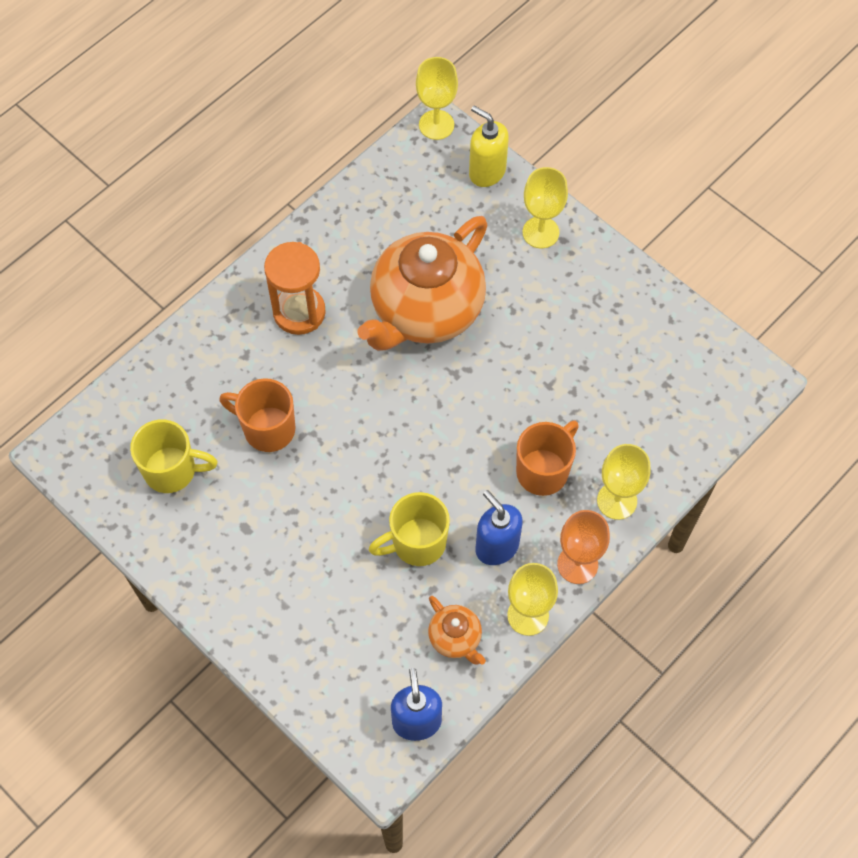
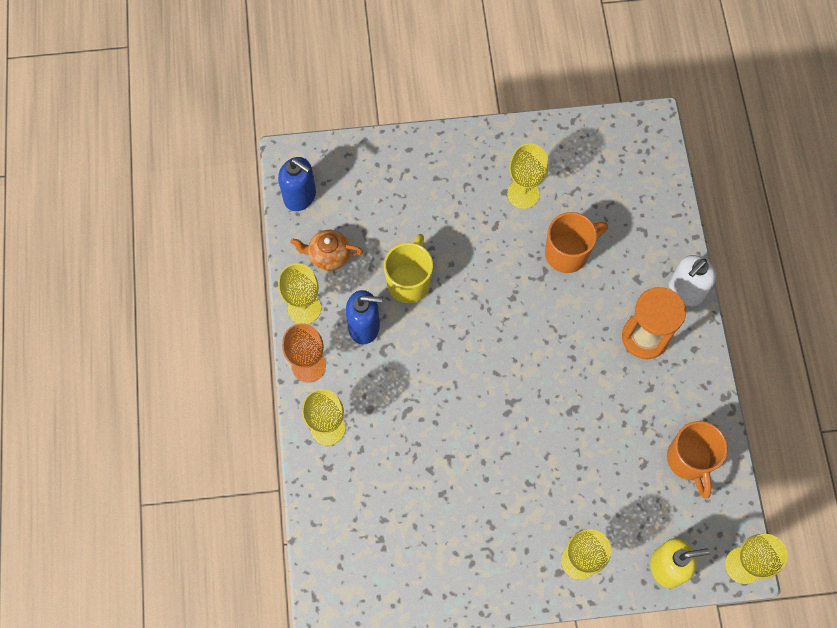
camera: 130 degrees right, 5 degrees up
(172, 470) = (584, 178): yellow mug -> none
(225, 310) = (685, 291): none -> white soap dispenser
(235, 512) = (523, 194): none -> yellow goblet
(425, 311) = (577, 422): orange teapot -> none
(543, 471) = (389, 399): orange mug -> orange mug (689, 460)

